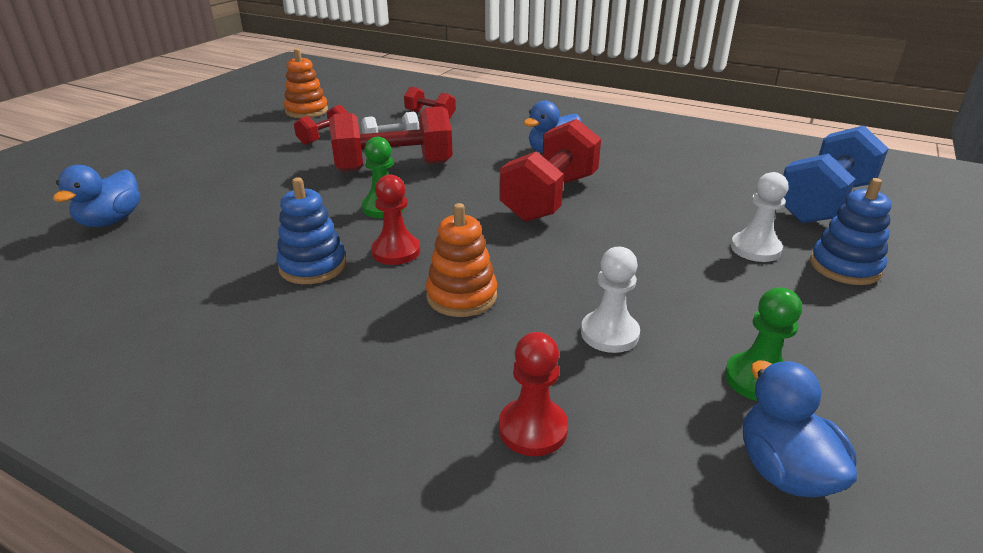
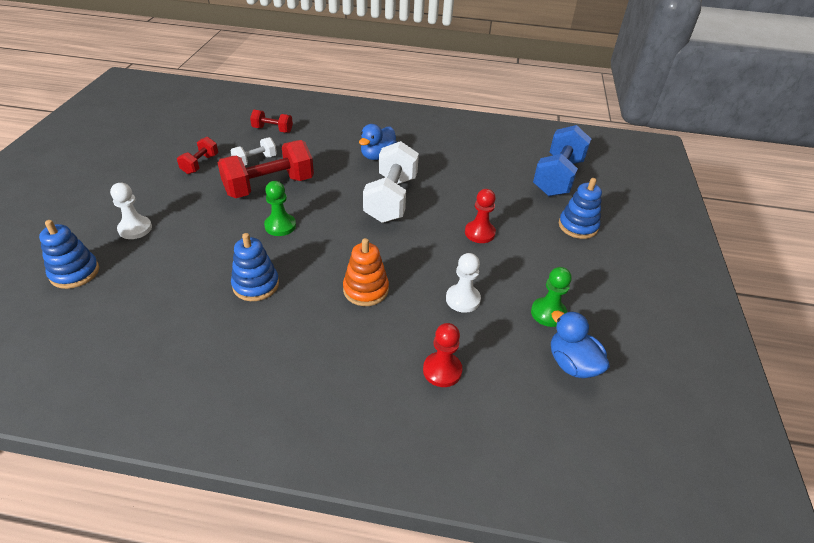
camera: 20 degrees left, 10 degrees up
(111, 221) = (74, 273): blue duck -> blue stacking toy
(307, 111) = (169, 137): orange stacking toy -> none
(396, 251) = (307, 262): red pawn -> red pawn (479, 233)
(550, 198) = (391, 199): red dumbbell -> white dumbbell
(755, 249) = (527, 221): white pawn -> white pawn (135, 229)

